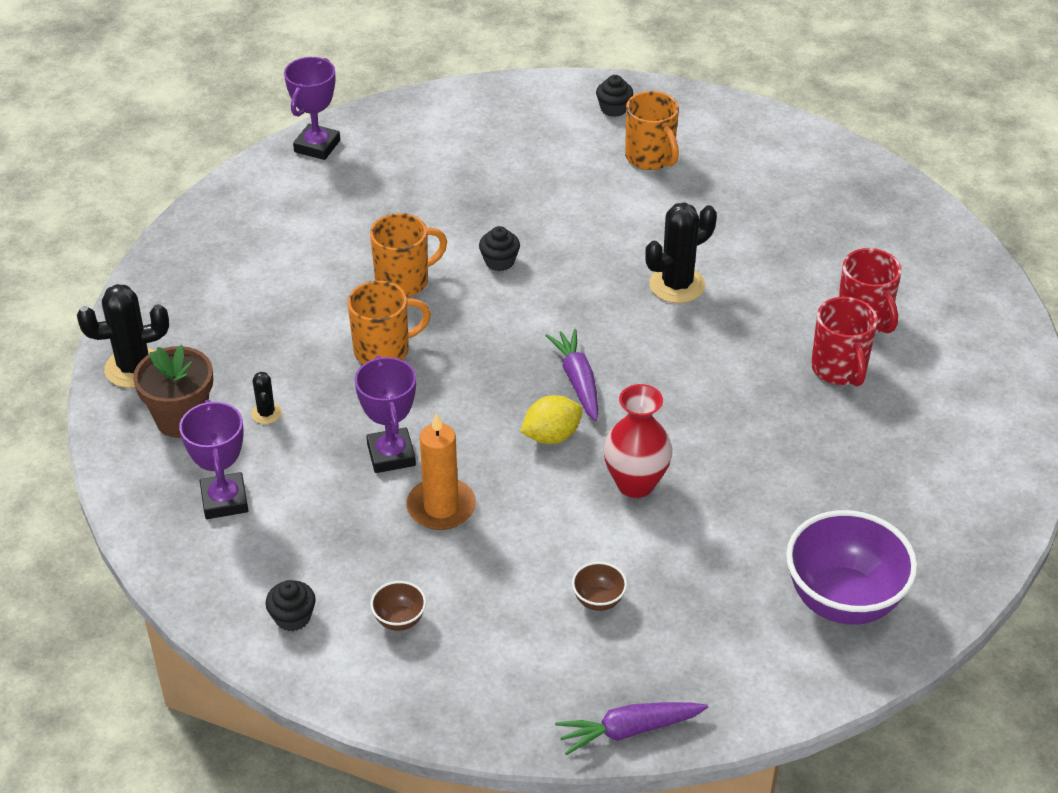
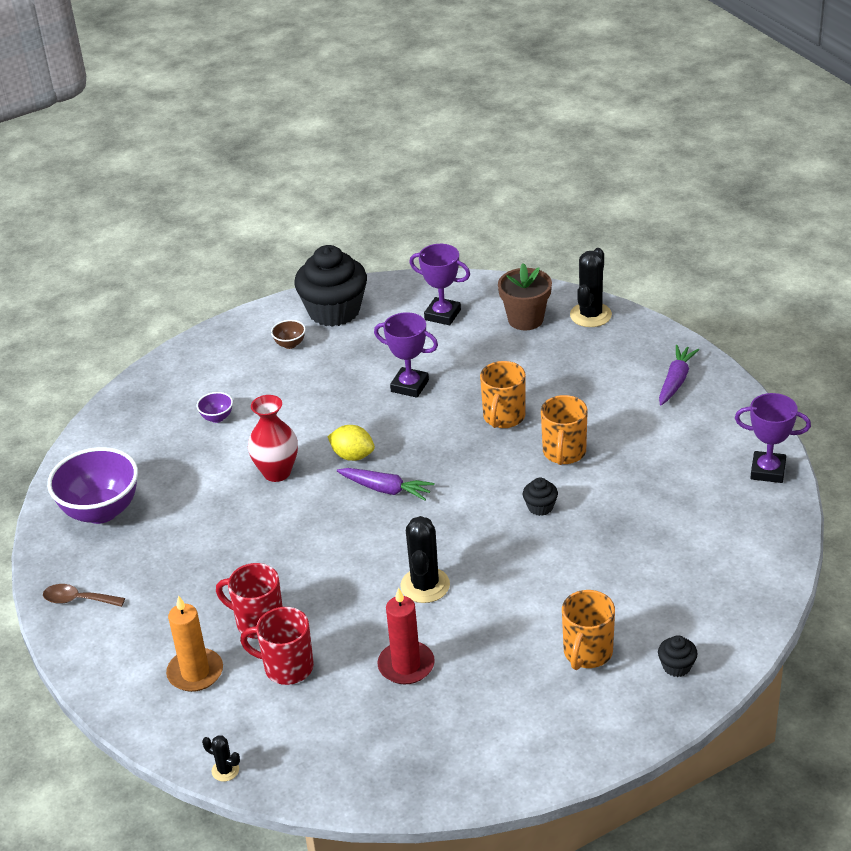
camera: 130 degrees right, 5 degrees down
(266, 413) = (496, 351): black cactus -> black cactus (225, 770)
(293, 617) = (334, 311): black cupcake -> black cupcake, size x2.37
(317, 146) = (768, 471): purple trophy -> purple trophy turned 45 degrees counterclockwise
(441, 507) = (348, 389): orange candle -> orange candle (195, 672)
(551, 436) = (353, 456): yellow lemon -> yellow lemon turned 75 degrees counterclockwise
(598, 600) = (217, 418): brown bowl -> purple bowl
(629, 730) = (132, 391): purple carrot -> purple carrot (675, 381)
(650, 158) = (587, 653): orange mug -> orange mug turned 75 degrees counterclockwise
(778, 249) = (406, 665): none -> red candle
(968, 525) = (78, 600): none -> brown spoon

